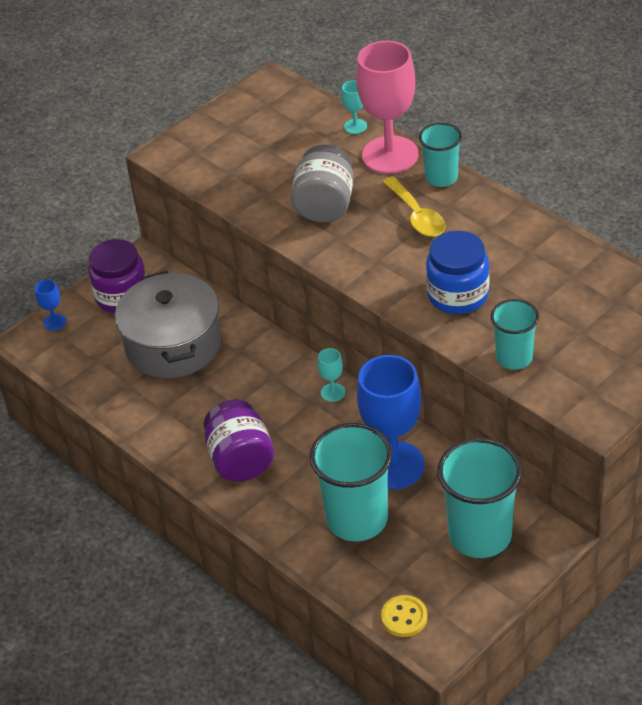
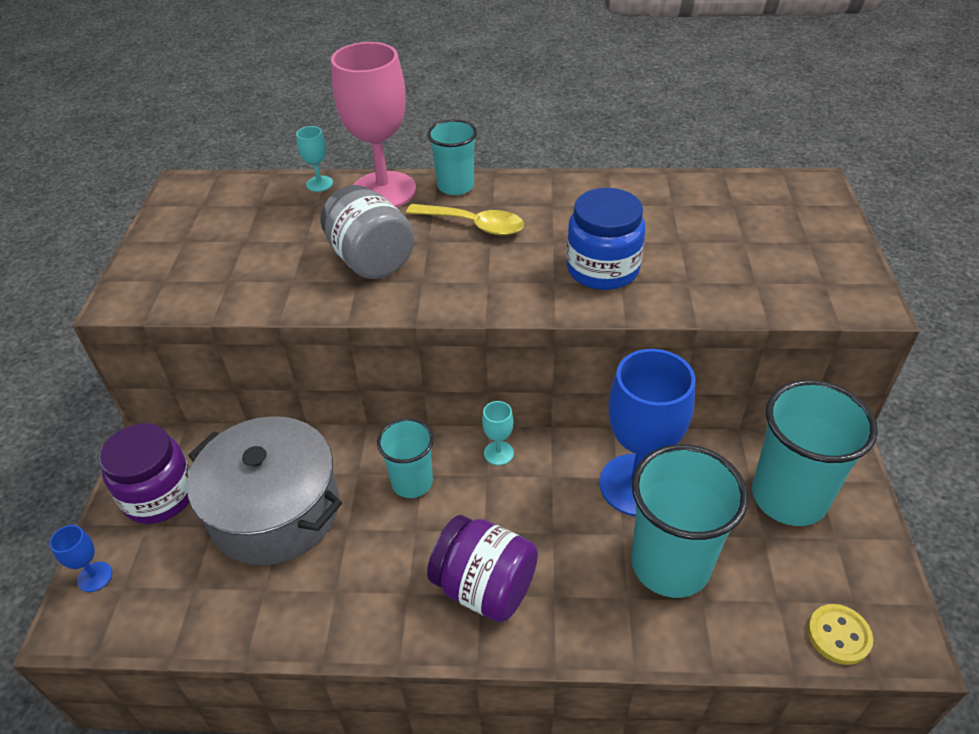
camera: 45 degrees left, 0 degrees up
(514, 358) = (726, 293): turquoise cup -> turquoise cup (412, 482)

